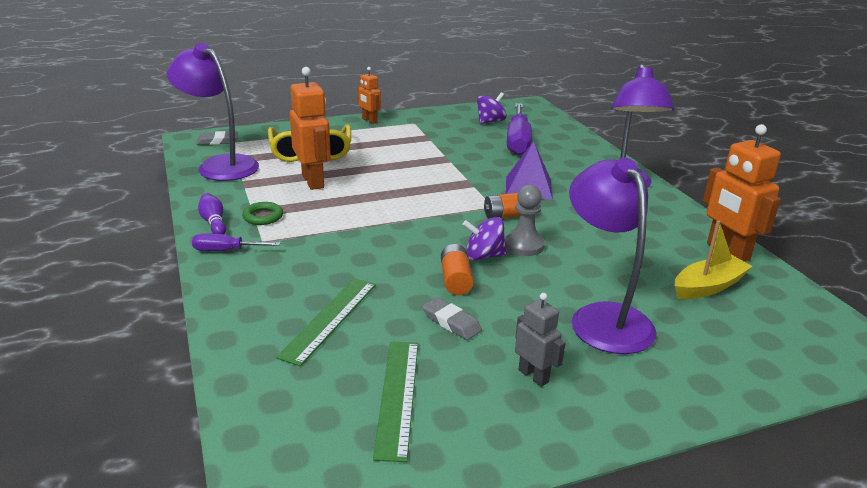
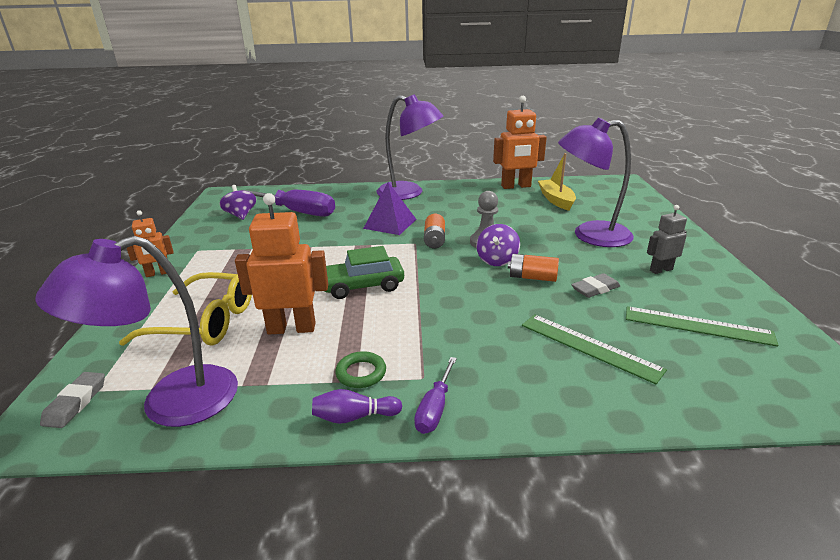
camera: 70 degrees left, 0 degrees up
(389, 196) = (362, 286): none -> green car

